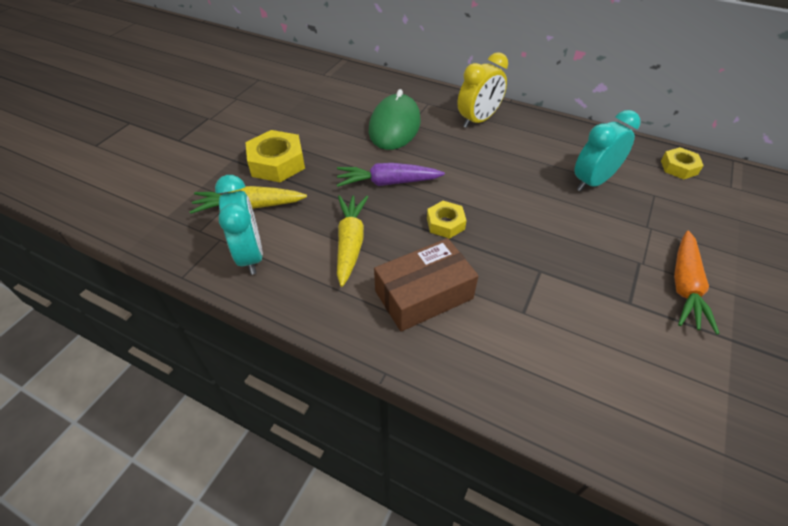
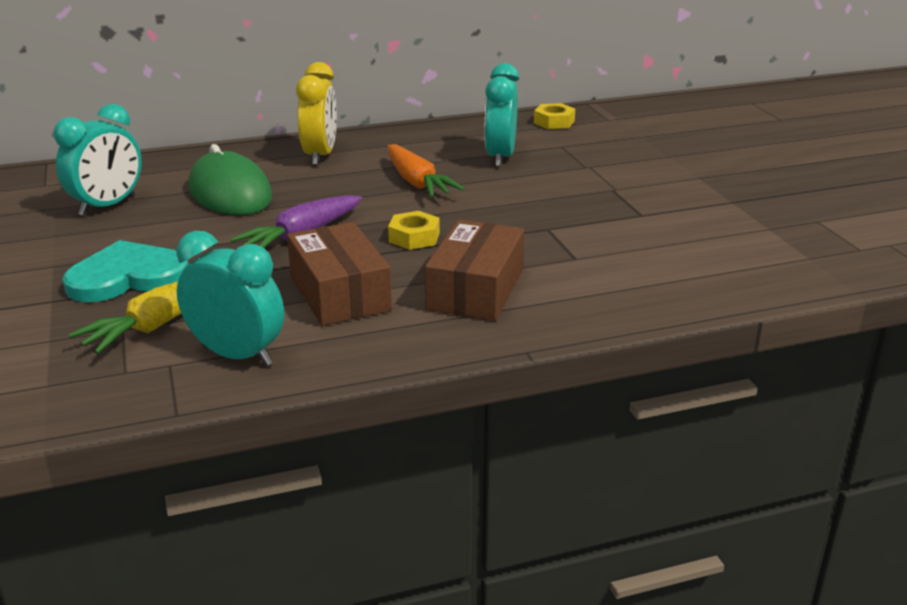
camera: 45 degrees left, 20 degrees down
(277, 163) = (127, 277): yellow nut -> turquoise heart
(329, 105) = (108, 206): none -> turquoise clock
(350, 243) = (340, 293): yellow carrot -> brown box
(685, 286) = (663, 188): orange carrot -> orange carrot (417, 182)

